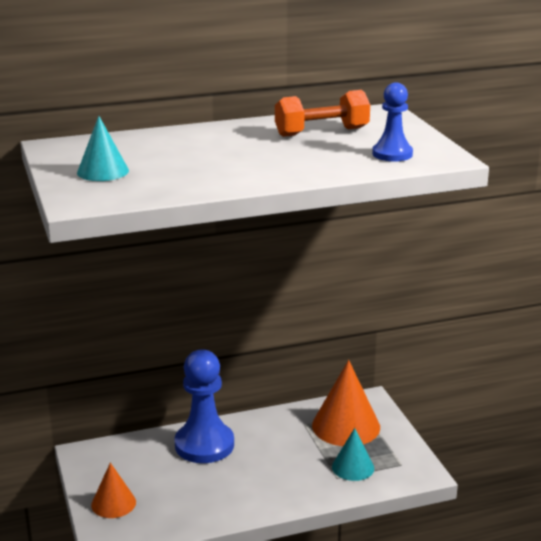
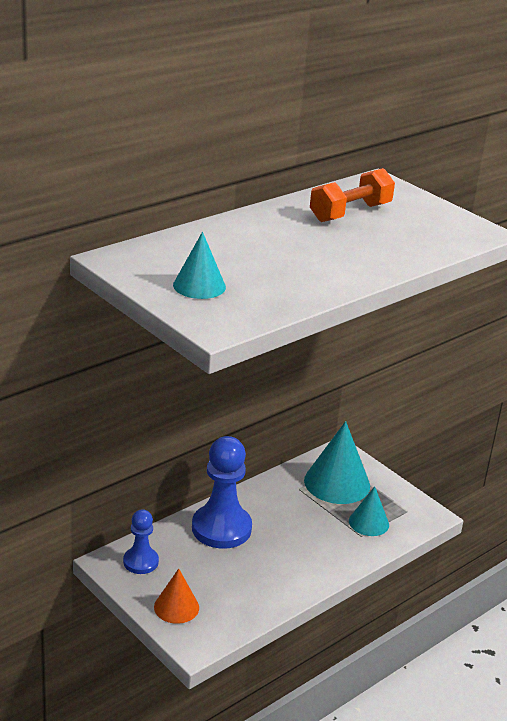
camera: 25 degrees left, 5 degrees up
(346, 426) = (337, 483): orange cone -> turquoise cone
(392, 154) = (436, 232): blue pawn -> blue pawn (140, 562)

